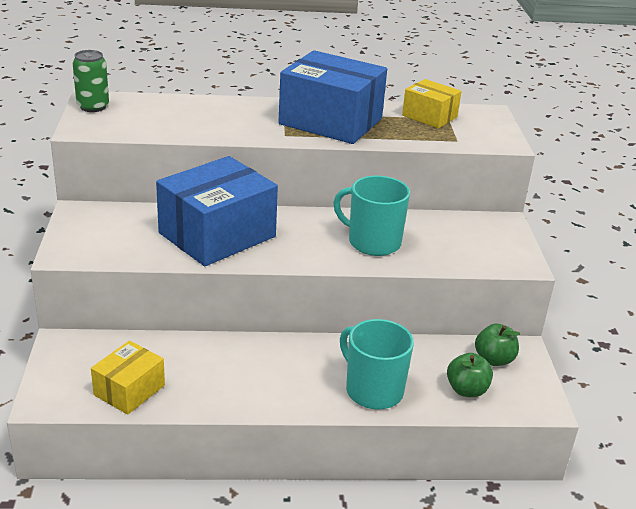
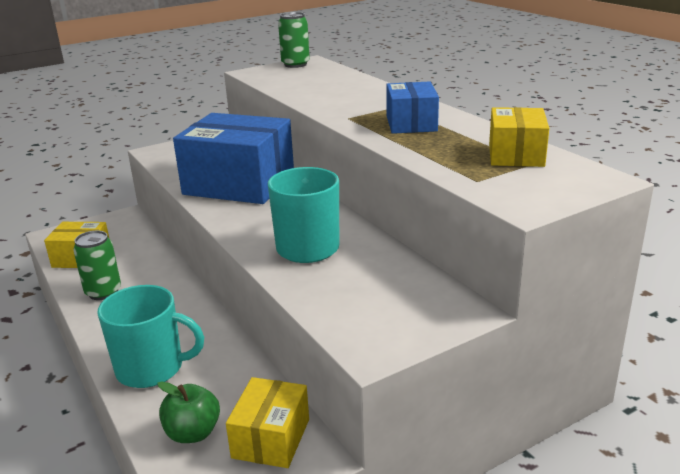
camera: 65 degrees right, 5 degrees down
(220, 390) = (103, 292): none -> green can
(330, 121) = (411, 123): blue box -> blue box, size x0.54
(373, 390) = (151, 368): turquoise mug -> turquoise mug turned 75 degrees clockwise
(494, 359) = (271, 438): green apple -> yellow box

